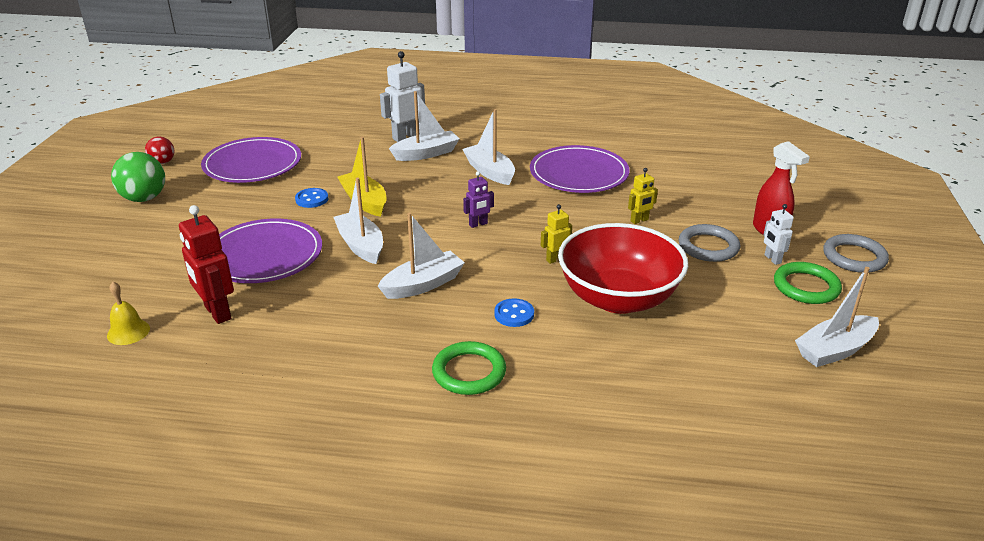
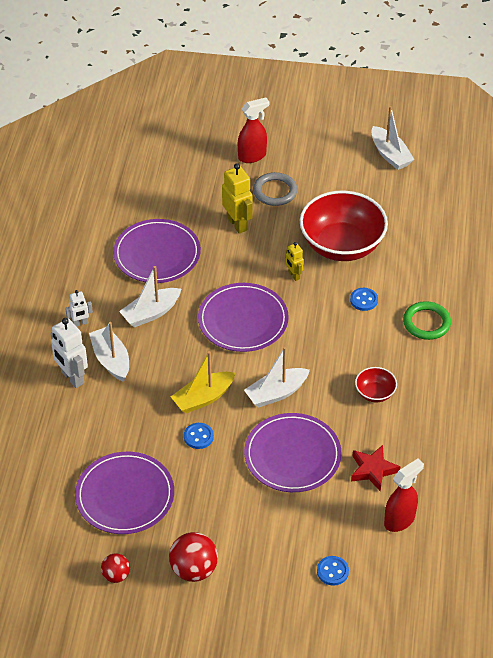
camera: 90 degrees left, 15 degrees up
(86, 279) = (332, 571): none -> blue button
(128, 332) = (400, 520): yellow bell -> red spray bottle
(144, 198) = (194, 570): green ball -> red ball
(217, 313) = (373, 470): red robot -> red star
(343, 318) = (375, 393): none -> red bowl
(423, 284) = (330, 351): white boat -> none
(478, 224) = (243, 320): purple robot -> purple plate
(639, 220) = (237, 224): yellow robot -> yellow robot, size x1.78
(772, 259) = (290, 162): white robot -> white robot (80, 323)
(806, 287) = (324, 153): green ring -> none
(854, 257) = (287, 122): grey ring -> none

